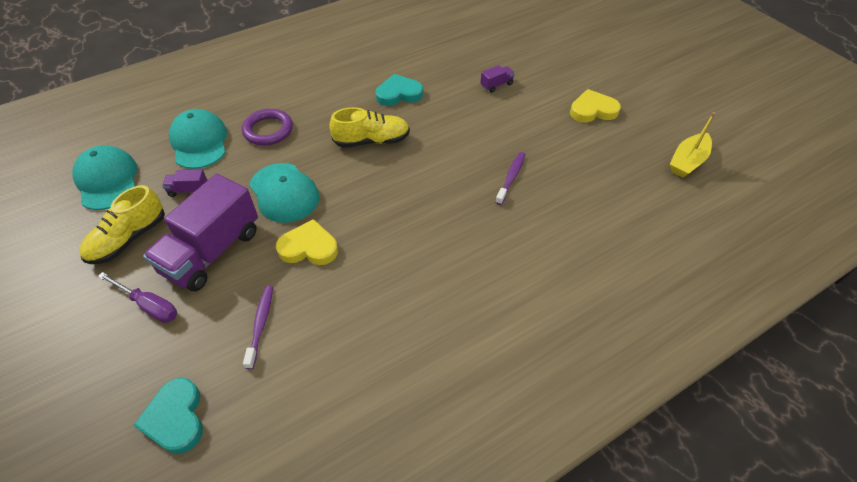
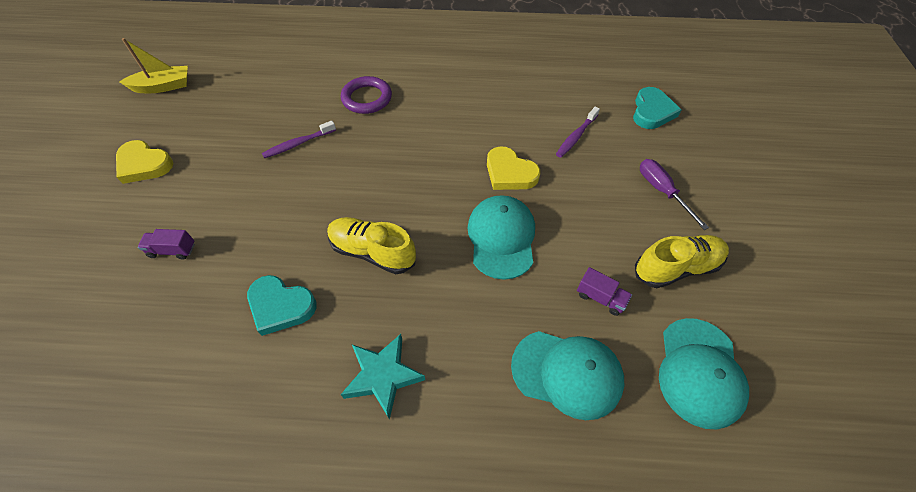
camera: 145 degrees left, 5 degrees up
(199, 142) = (567, 373): turquoise cap -> turquoise cap turned 90 degrees counterclockwise
(212, 251) = (595, 212): purple truck -> none
(268, 130) = (472, 341): purple ring -> purple ring (367, 98)
(310, 96) = (383, 376): none -> turquoise star

